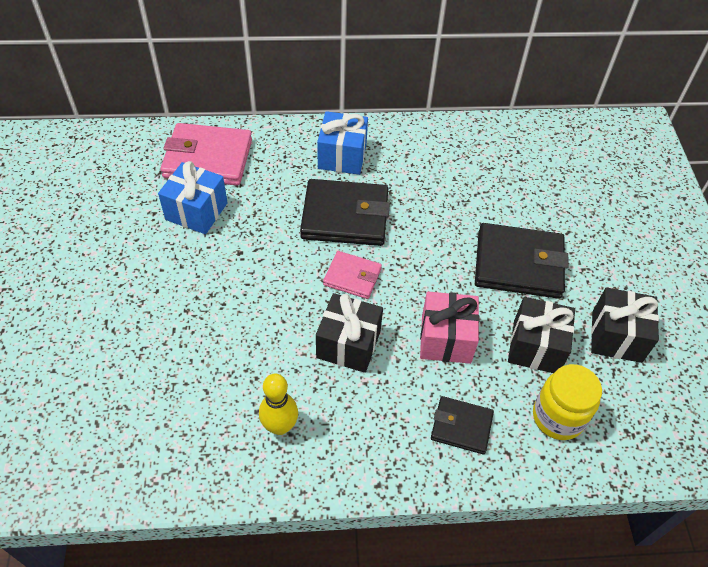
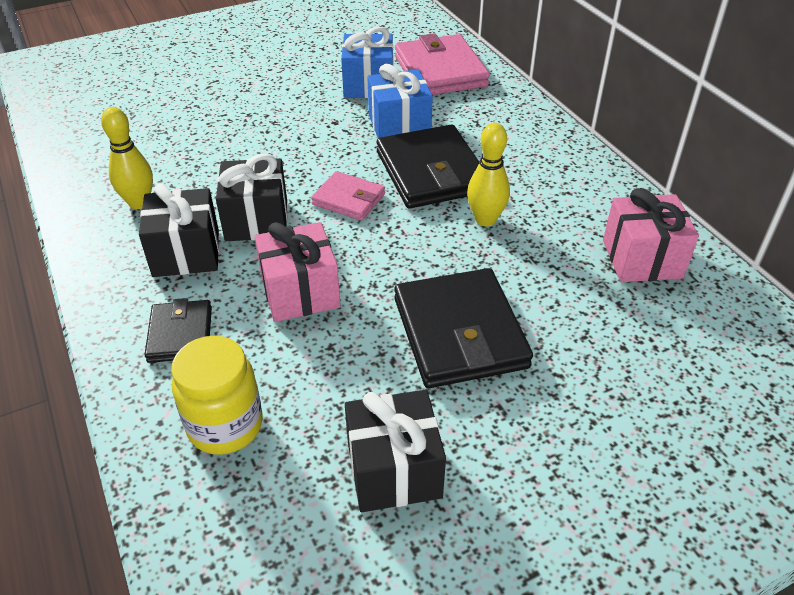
camera: 70 degrees right, 10 degrees down
(342, 156) = (519, 147): blue gift -> blue gift (399, 126)
(352, 277) = (348, 199): pink wallet -> pink wallet turned 60 degrees counterclockwise
(415, 208) = (485, 220): none -> yellow bowling pin
(488, 151) = (642, 259): none -> pink gift
(535, 347) = (329, 379): black gift -> black gift (186, 253)

